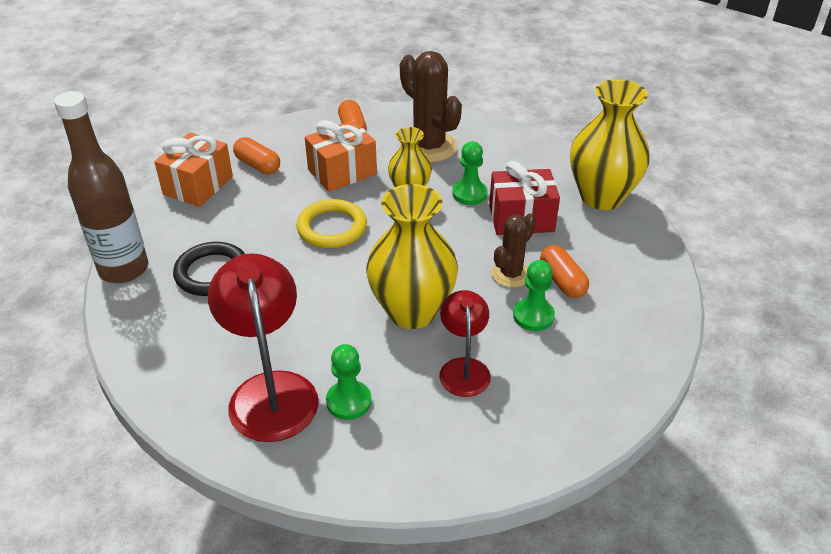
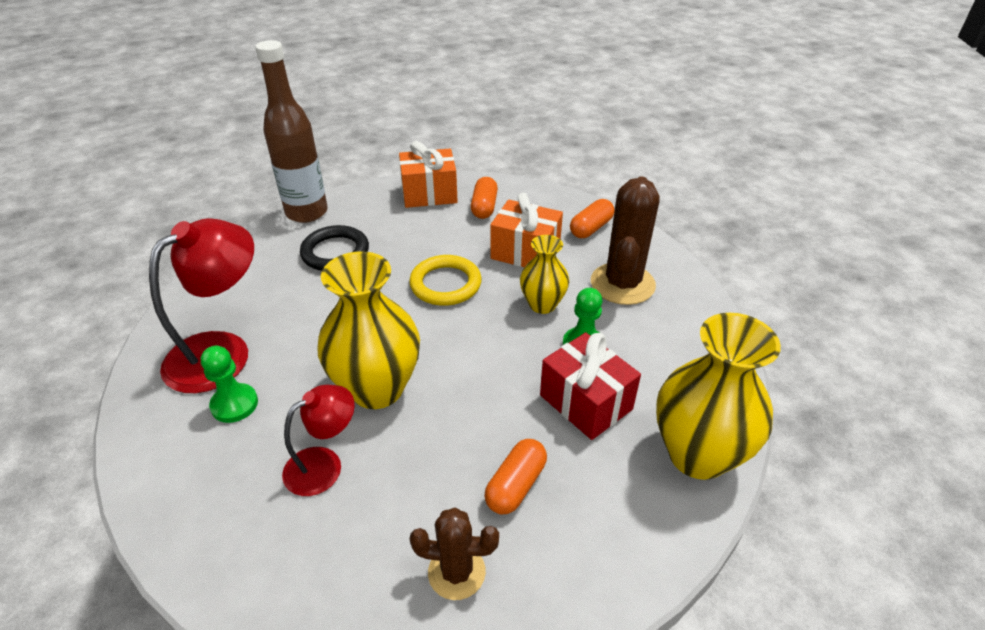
camera: 55 degrees right, 0 degrees up
(511, 274) = (489, 436): brown cactus -> brown cactus (456, 572)
(533, 316) = (439, 485): green pawn -> none

